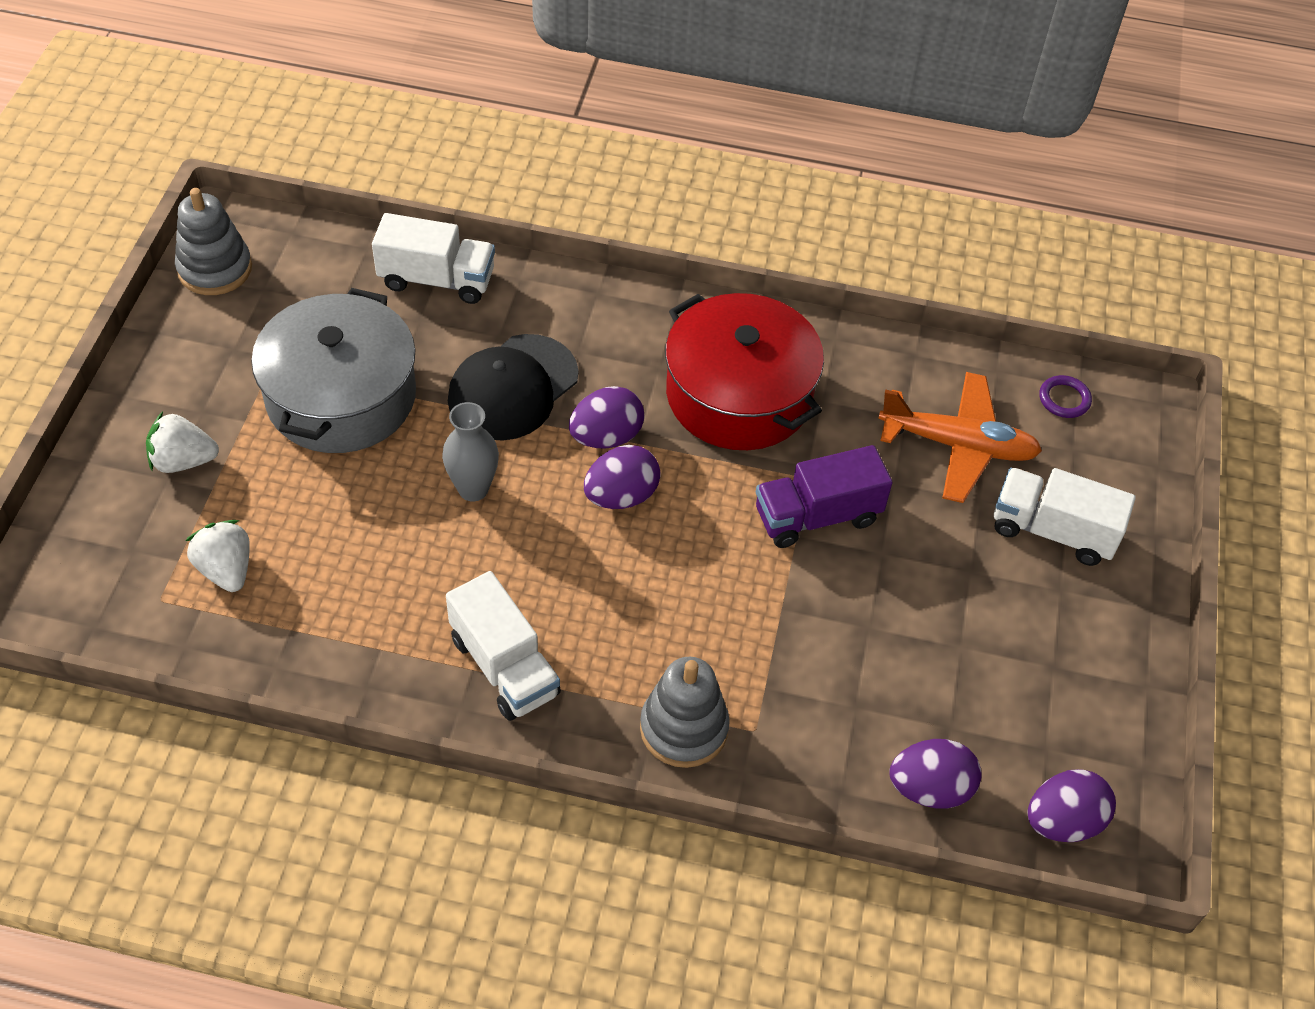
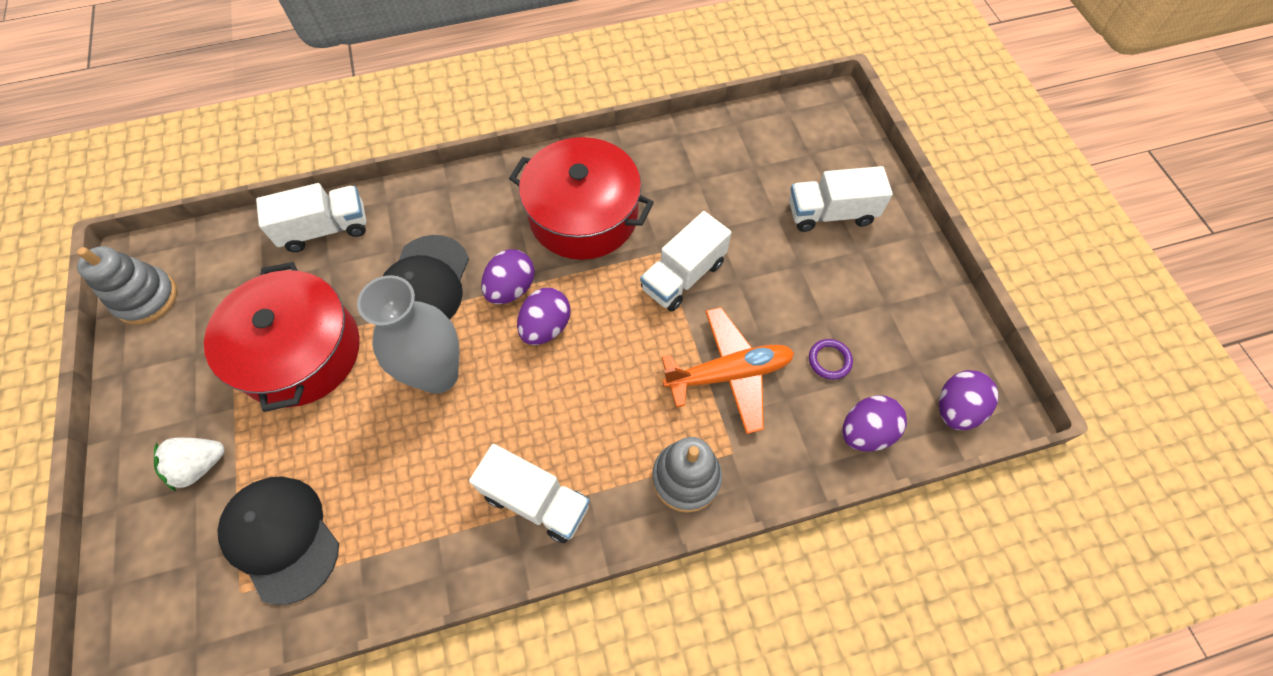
camera: 25 degrees left, 10 degrees up
(226, 569) = (281, 538): white strawberry -> black cap
(341, 396) = (300, 352): grey pot -> red pot
(473, 489) = (438, 374): grey vase -> grey vase, size x1.68
(817, 516) = (683, 276): purple truck -> white truck
(957, 445) = (740, 184): orange plane -> orange plane (728, 374)
(1064, 399) = (785, 123): purple ring -> purple ring (829, 360)

